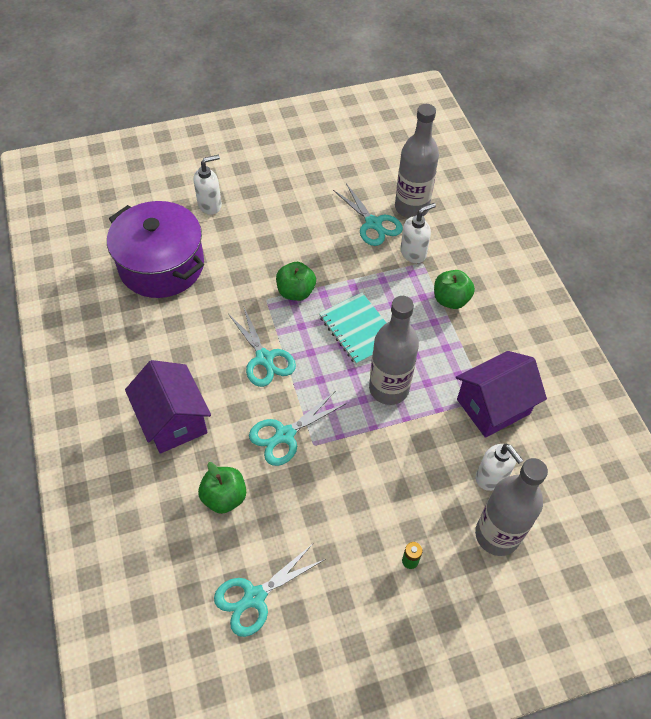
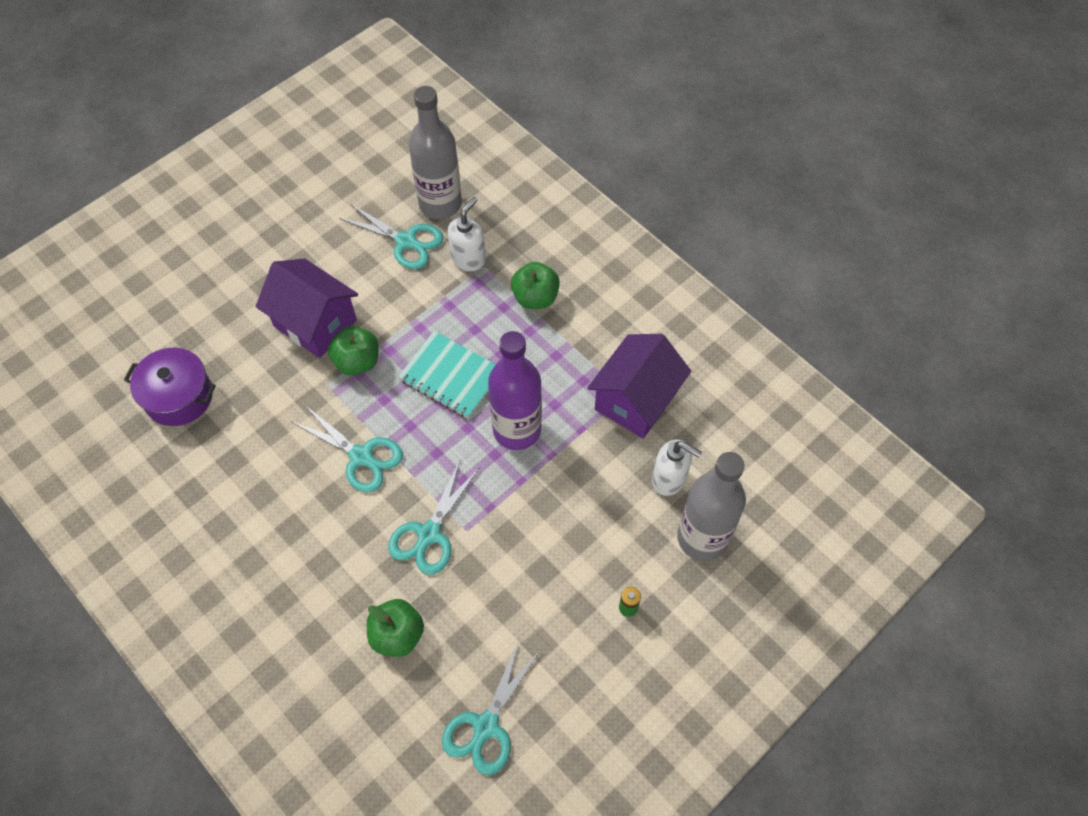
camera: 25 degrees left, 5 degrees up
(161, 265) = (179, 396): purple pot -> purple pot, size x0.62
(173, 421) = (293, 576): purple house -> purple house (315, 323)
(210, 205) = (198, 296): white soap dispenser -> none
(389, 388) = (517, 429): grey bottle -> purple bottle

